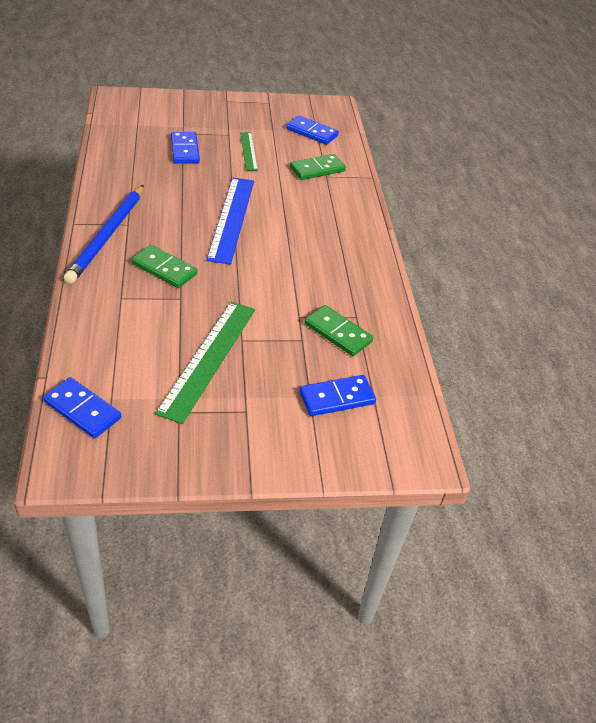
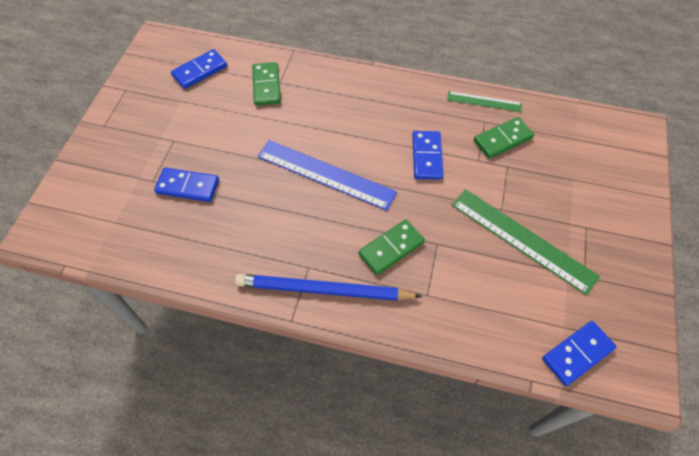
camera: 65 degrees left, 15 degrees up
(107, 236) = (323, 290): blue pencil -> blue pencil turned 150 degrees clockwise
(248, 151) = (212, 131): green ruler -> green ruler (484, 101)
(337, 398) = (577, 162): blue domino -> blue domino (427, 156)

